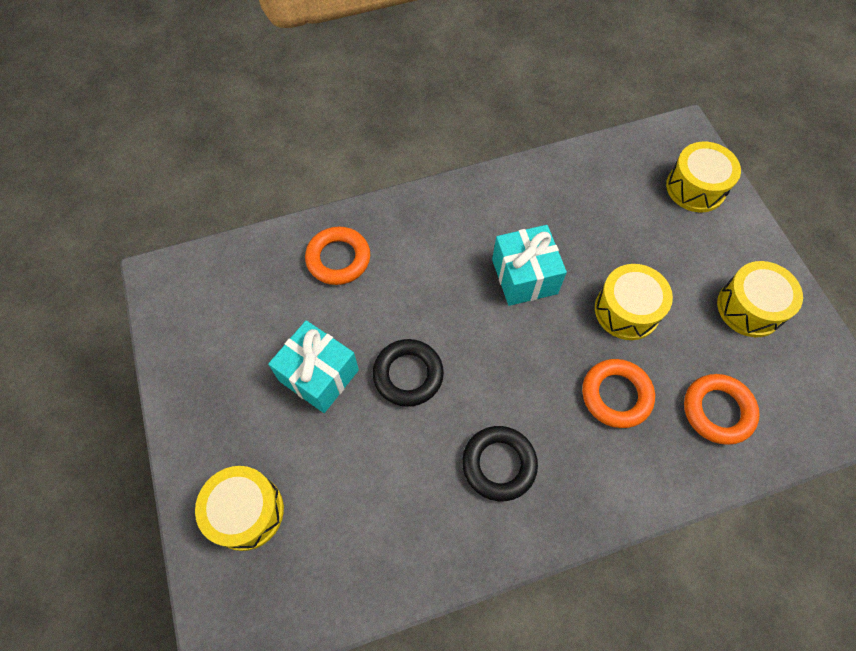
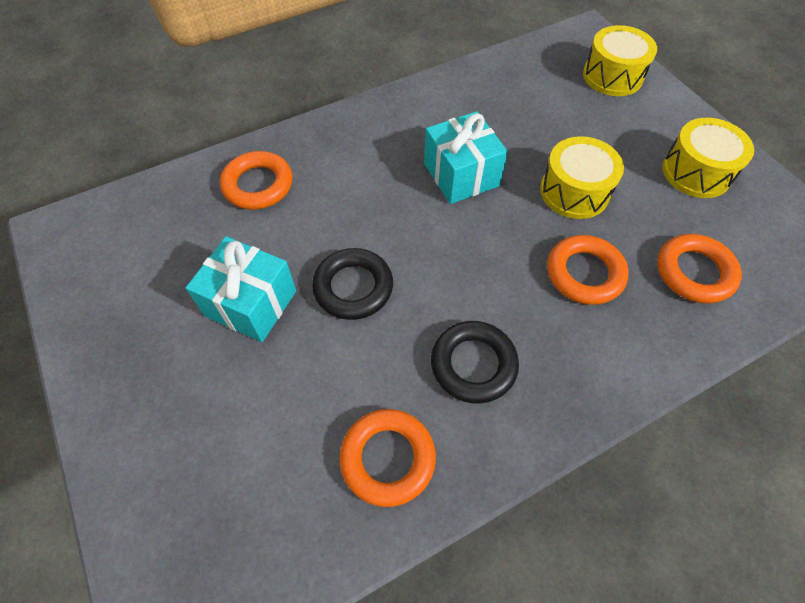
camera: 10 degrees left, 5 degrees down
(246, 512) = (180, 469): yellow drum -> none
(412, 533) = (388, 458): none -> orange ring

